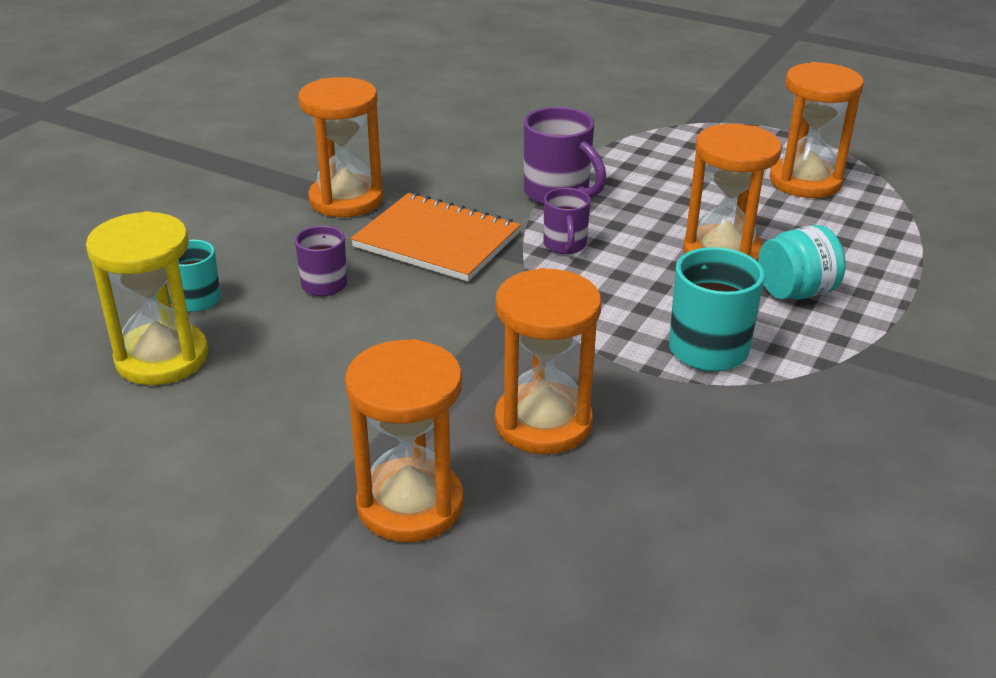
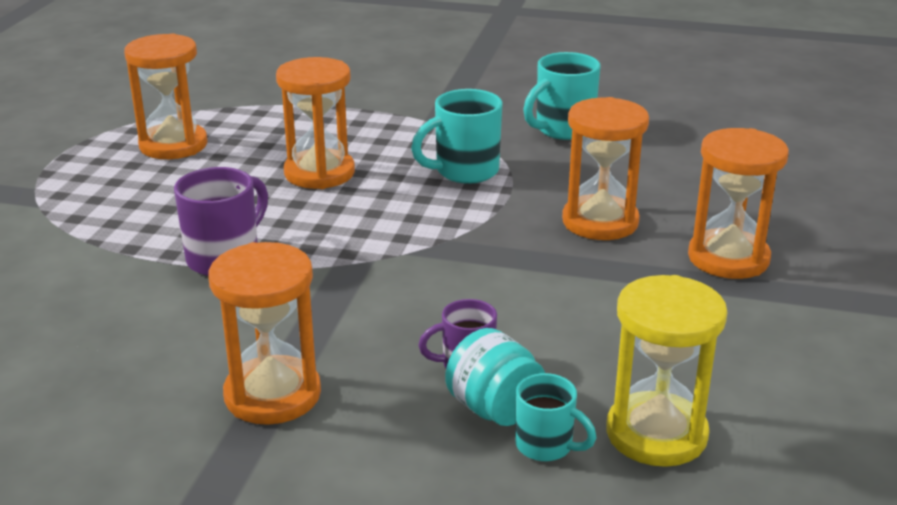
camera: 105 degrees left, 5 degrees down
(437, 240) = (349, 313): orange notebook -> none
(565, 245) = (332, 243): purple mug -> none
(795, 292) = (369, 144): turquoise jar -> turquoise jar (494, 409)
(832, 458) = (562, 130): none -> turquoise mug

